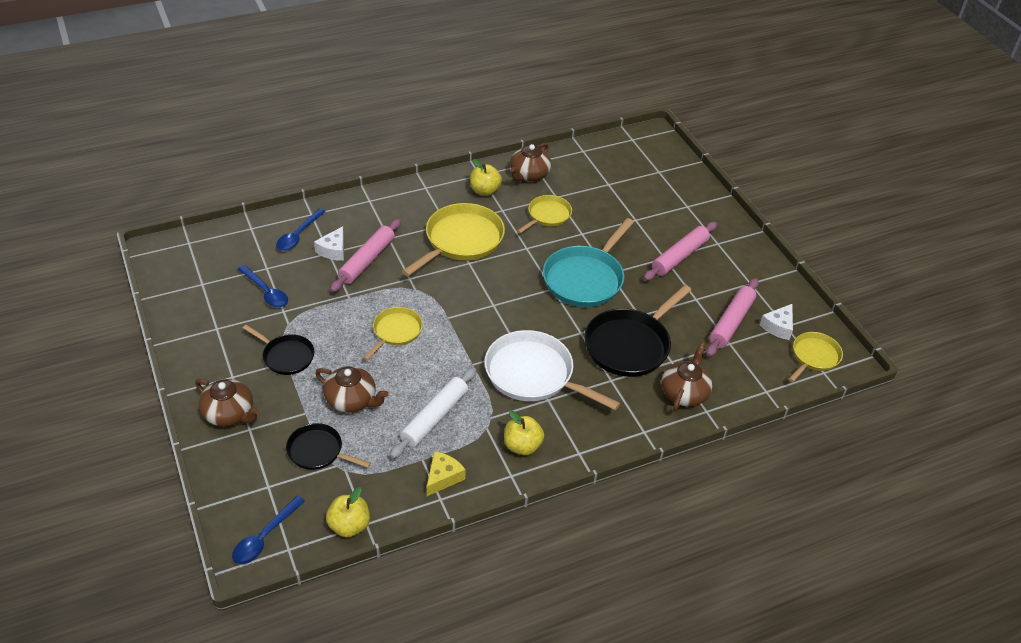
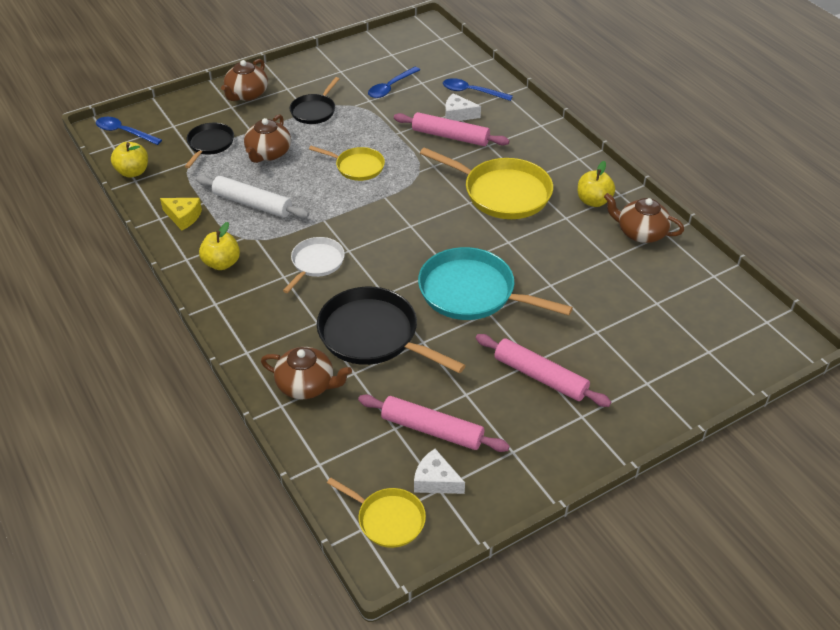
camera: 85 degrees right, 0 degrees up
(533, 374) = (316, 263): white pan -> white pan, size x0.57
(547, 215) = (571, 254): yellow pan -> none

